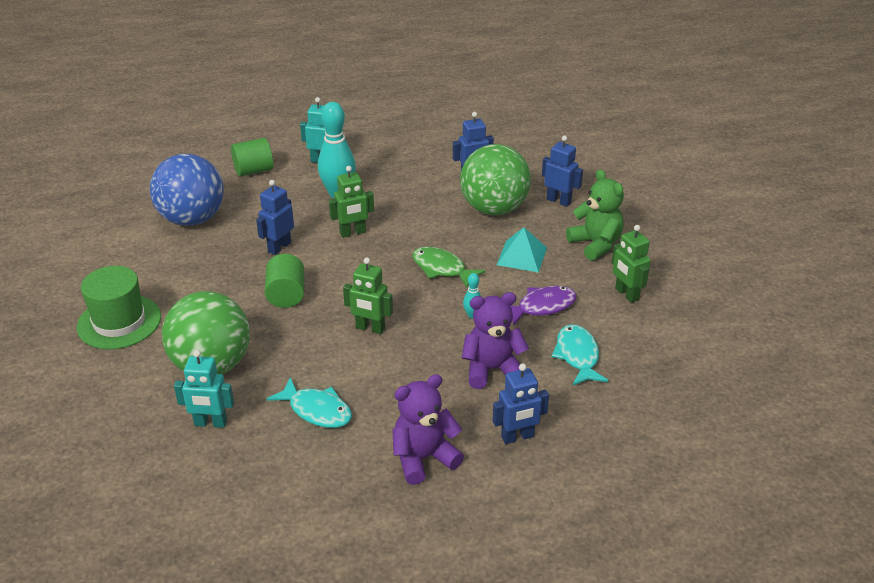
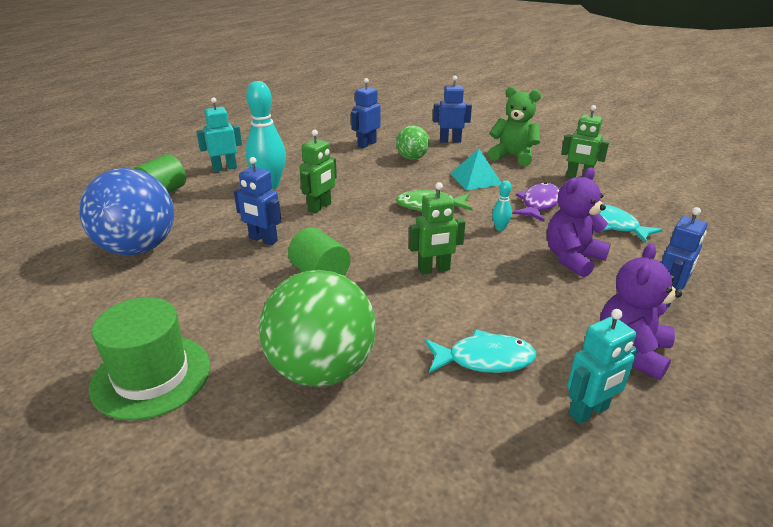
camera: 35 degrees left, 5 degrees down
(210, 423) = (394, 430): turquoise robot -> turquoise robot (589, 412)
(279, 247) = (263, 240): blue robot -> blue robot turned 60 degrees counterclockwise
(494, 209) = (412, 158): green ball -> green ball, size x0.52

